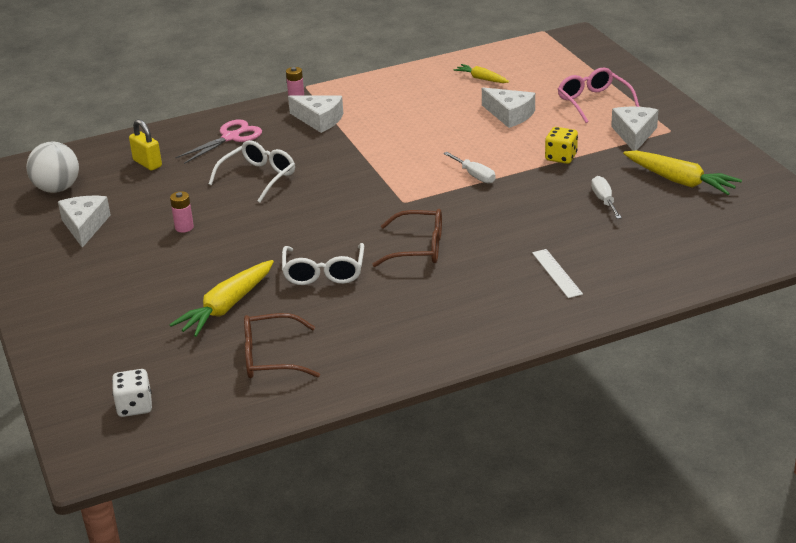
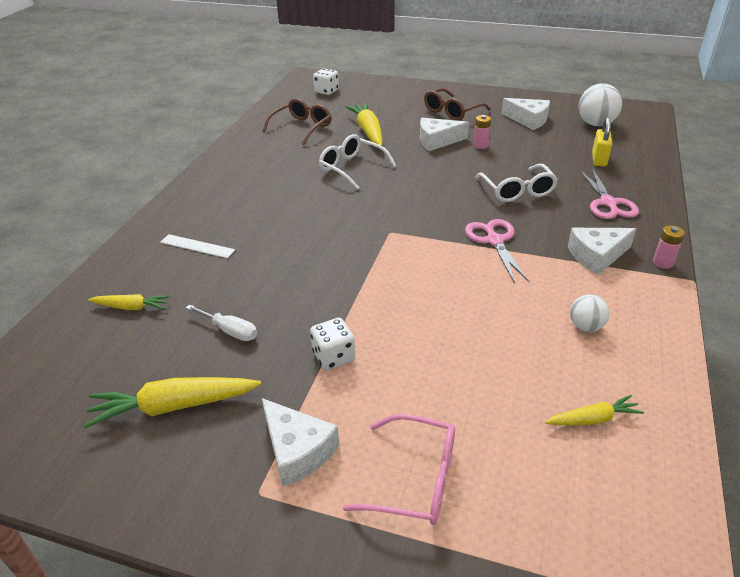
camera: 130 degrees right, 5 degrees up
(147, 163) = (599, 159): yellow padlock -> yellow padlock turned 75 degrees counterclockwise
(353, 158) = (494, 241): none -> pink scissors
(407, 101) = (585, 326): none -> white ball
(419, 248) = (321, 210): brown glasses -> brown glasses (451, 112)
(474, 175) = (378, 285): white screwdriver -> none
(510, 115) = (467, 381): white cheese -> white cheese (437, 141)
(561, 157) = (333, 356): yellow dice -> white dice
(655, 251) = (131, 307): none -> yellow carrot

